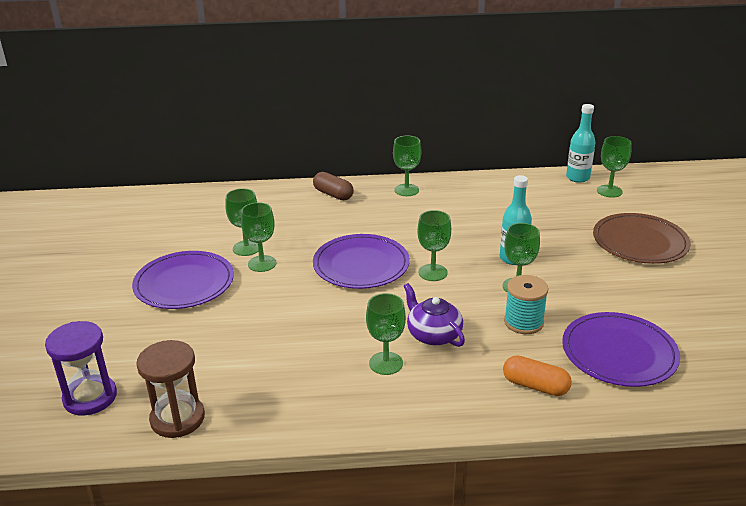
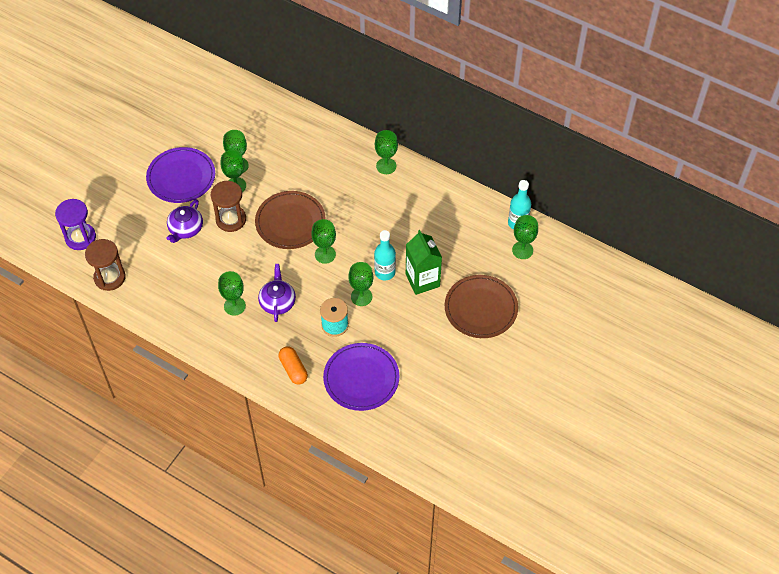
camera: 35 degrees right, 25 degrees up
(239, 323) = (185, 229): none -> purple teapot
(288, 292) = (231, 219): none -> brown hourglass
(333, 194) = (334, 142): brown capsule -> none
(361, 265) = (290, 222): purple plate -> brown plate
(557, 247) = (422, 280): none -> green carton

